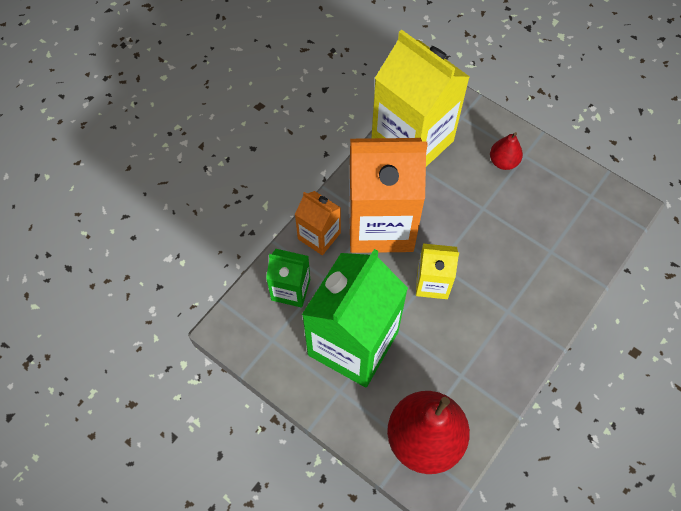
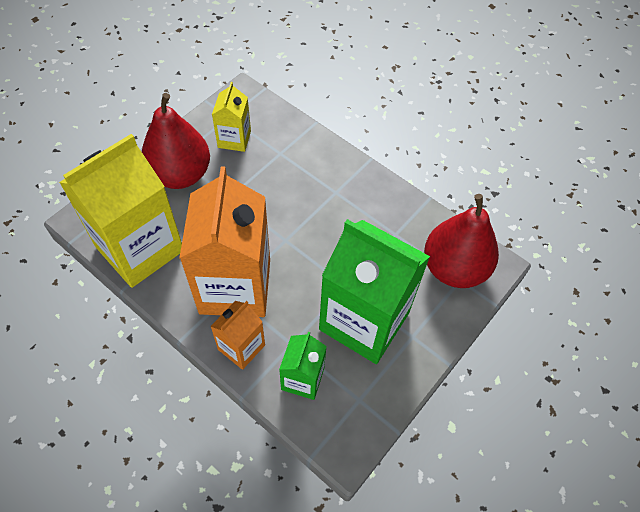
camera: 90 degrees left, 5 degrees down
(432, 283) = (304, 247): yellow carton -> yellow carton (234, 139)
(503, 162) = (180, 175): red pear -> red pear, size x2.09

